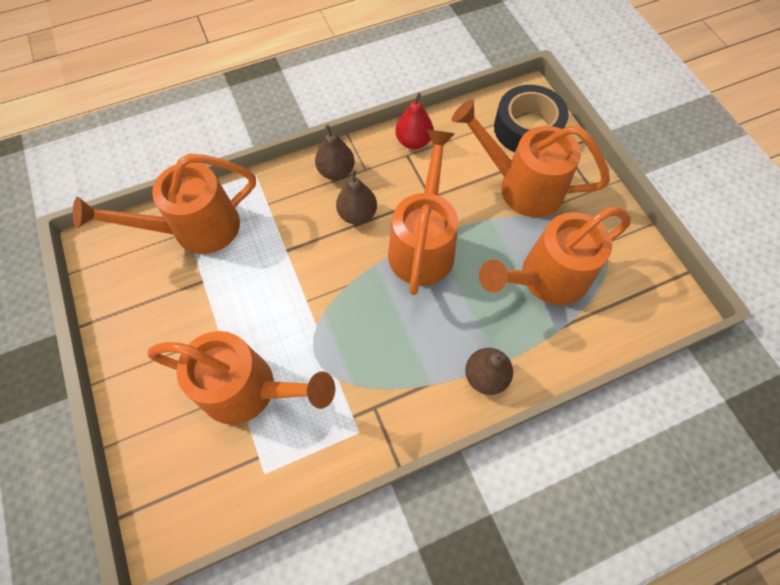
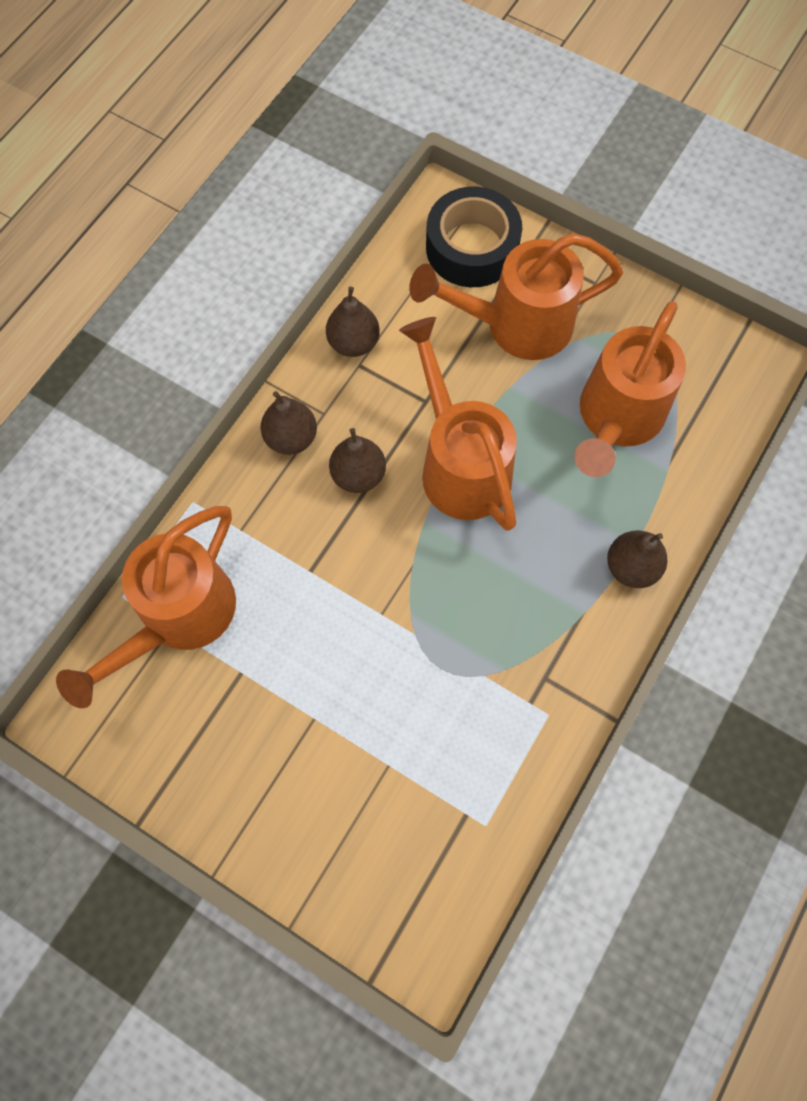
camera: 35 degrees left, 5 degrees up
(249, 390) = (398, 754): orange watering can -> none
(413, 141) = (353, 343): red pear -> brown pear

